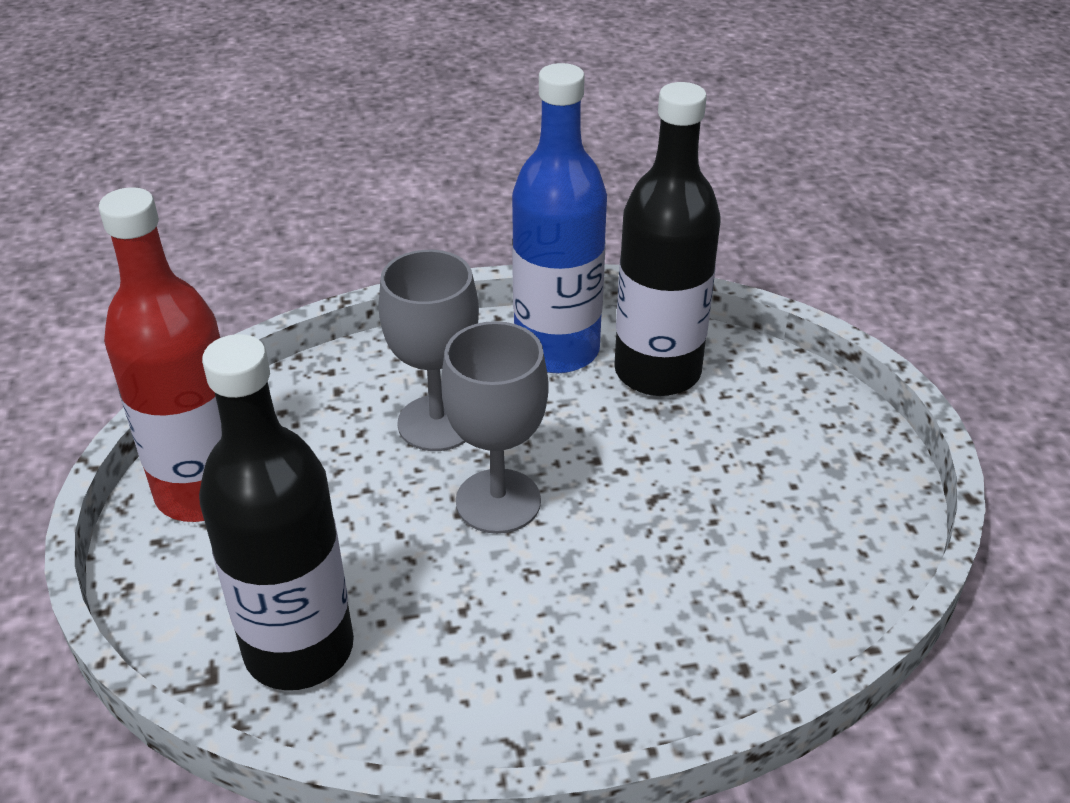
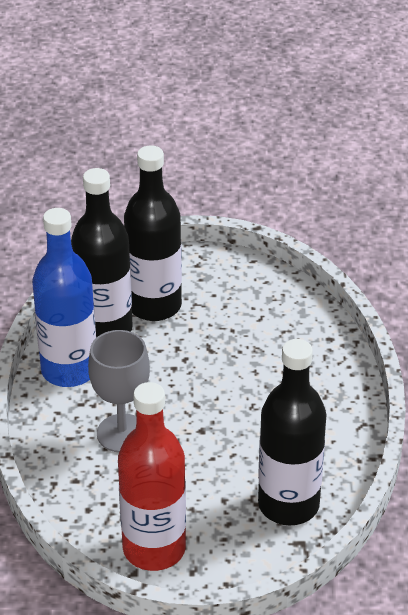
camera: 80 degrees left, 0 degrees up
(498, 501) = (197, 413): grey goblet -> none
(733, 417) = (154, 306): none -> black bottle

